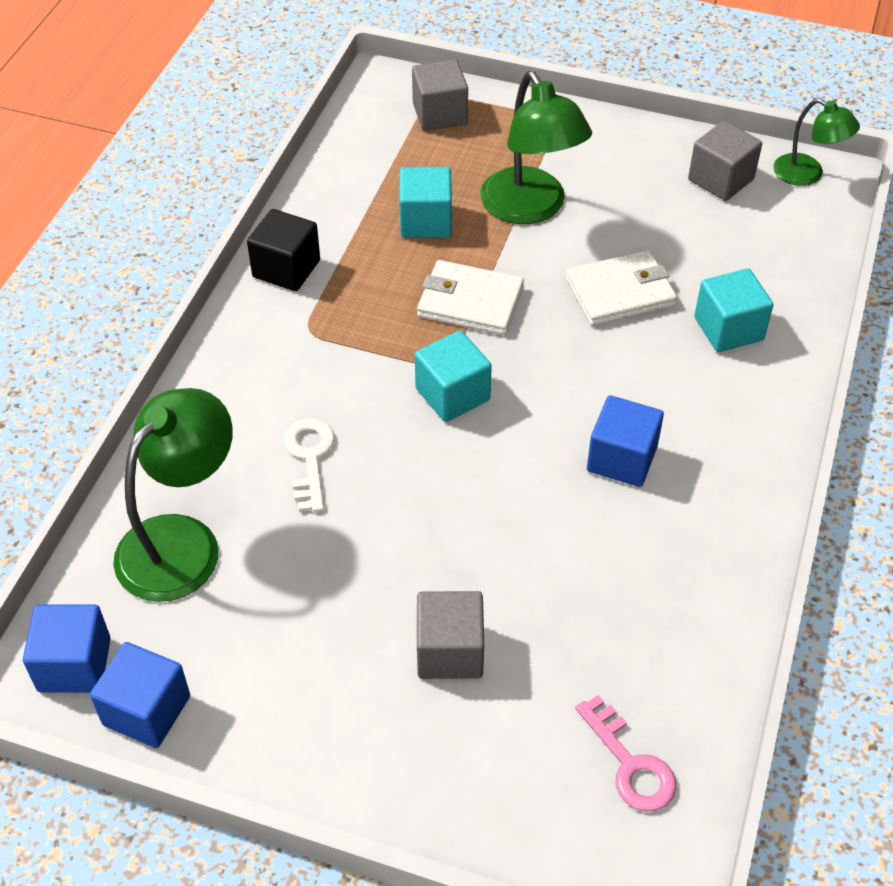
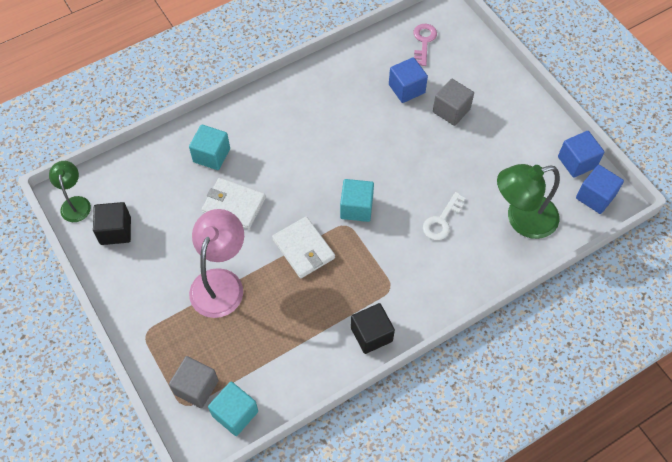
camera: 140 degrees left, 10 degrees up
(426, 221) = (277, 313): turquoise cube -> turquoise cube (235, 413)
(530, 208) = (220, 282): green lamp -> pink lamp
(622, 459) = (318, 133): blue cube -> blue cube (406, 89)
(720, 179) = (115, 231): grey cube -> black cube

